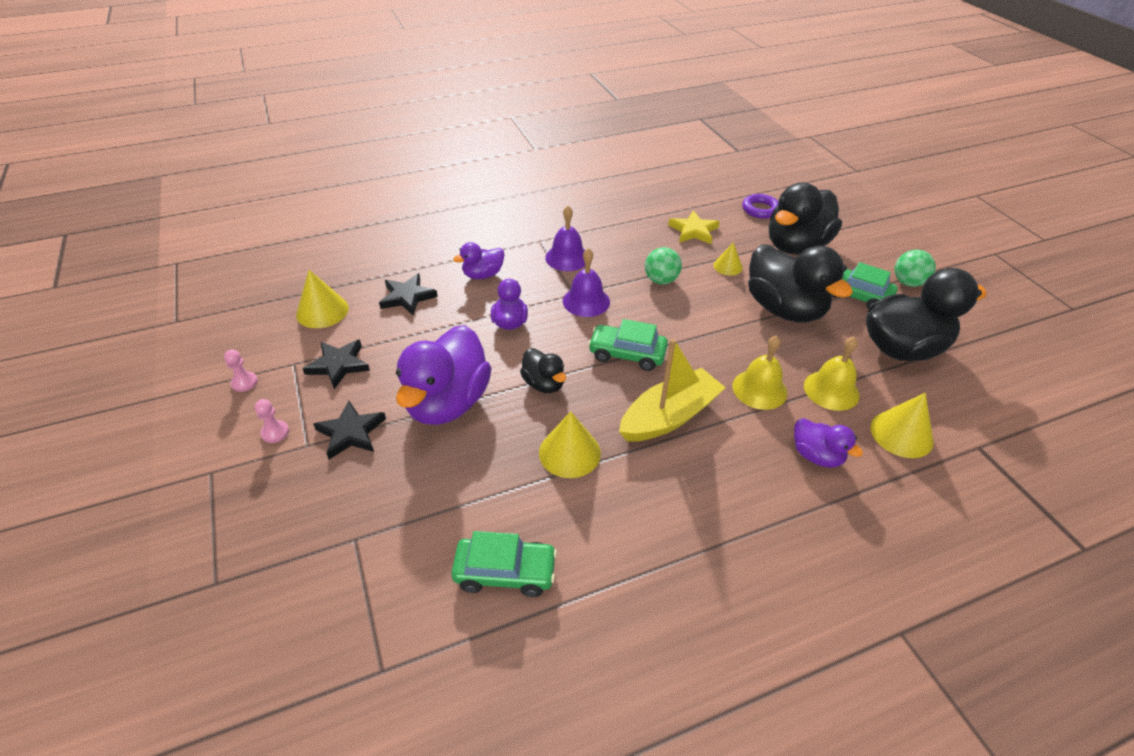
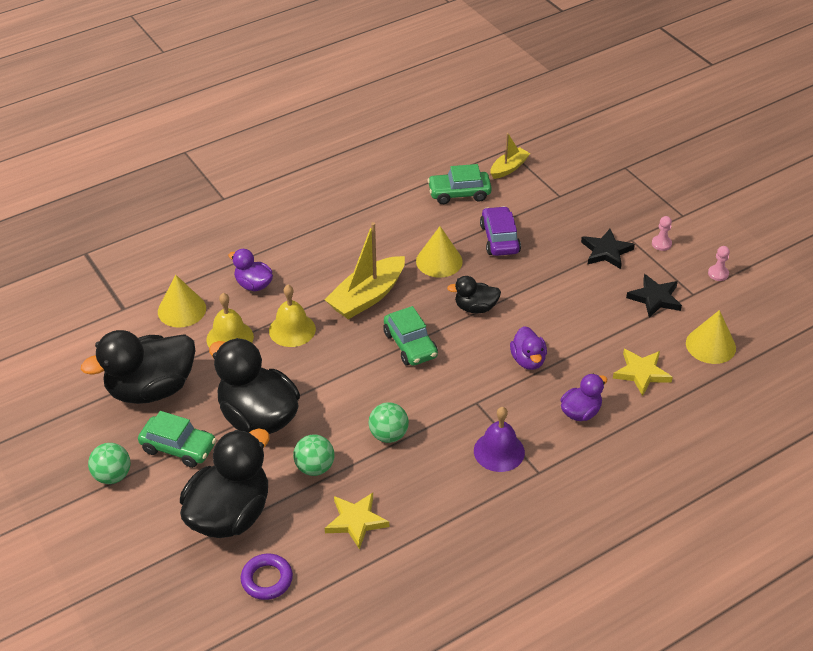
camera: 170 degrees right, 0 degrees up
(402, 618) = (508, 168): none -> yellow boat
(407, 297) = (641, 373): black star -> yellow star
(447, 403) = (547, 282): purple duck -> none
(477, 474) = (499, 239): none -> purple car
(544, 384) = (475, 308): black duck -> black duck turned 45 degrees counterclockwise
(586, 301) = (462, 396): purple bell -> none
(627, 354) = (410, 345): green car -> green car turned 60 degrees clockwise
(727, 266) = (315, 467): yellow cone -> green ball

